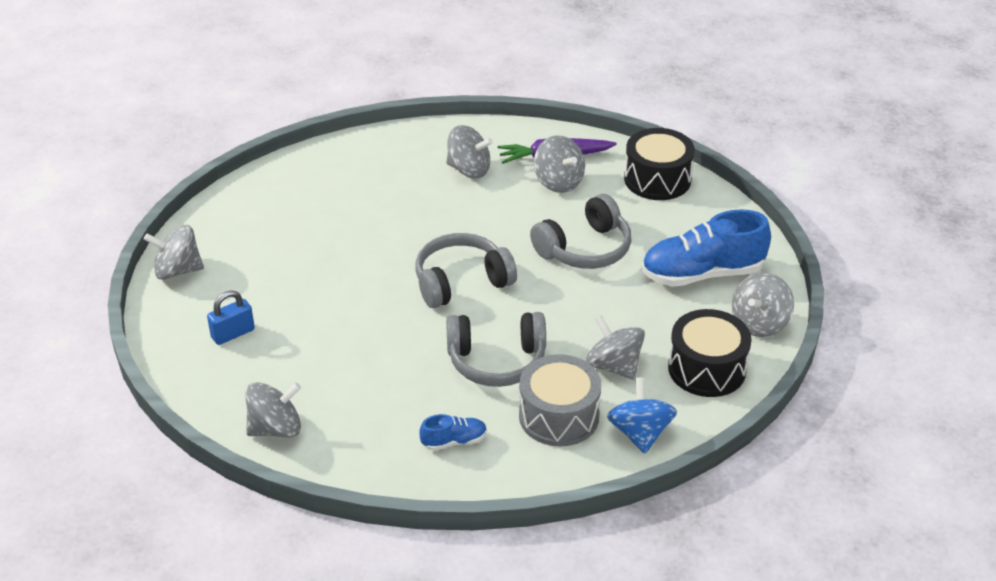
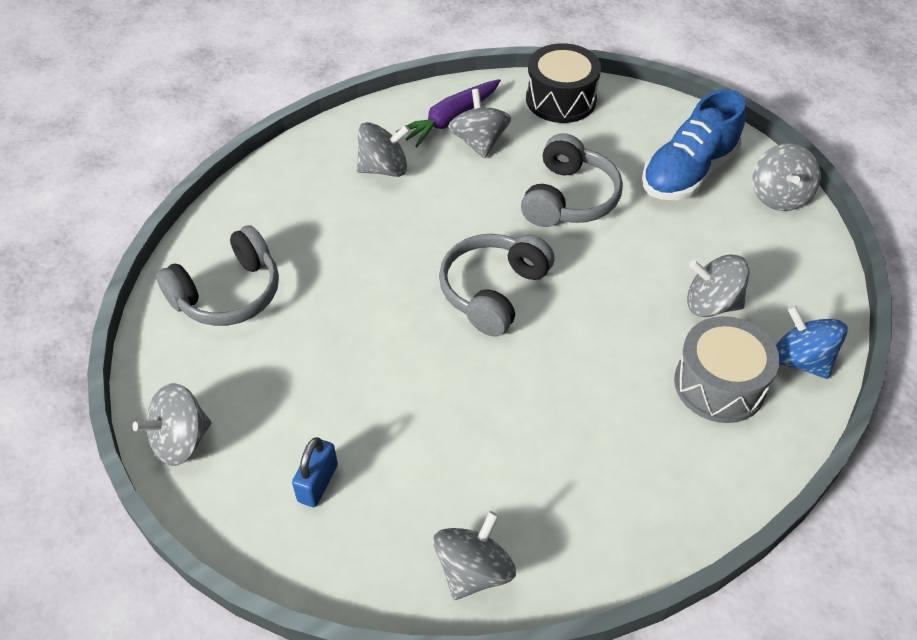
camera: 35 degrees left, 10 degrees up
(454, 441) = (658, 471): blue shoe -> none
(497, 361) = (609, 358): grey headphones -> grey headphones (228, 294)
(558, 182) = (479, 142): grey spinning top -> grey spinning top turned 120 degrees counterclockwise
(707, 369) = (785, 263): black drum -> none

